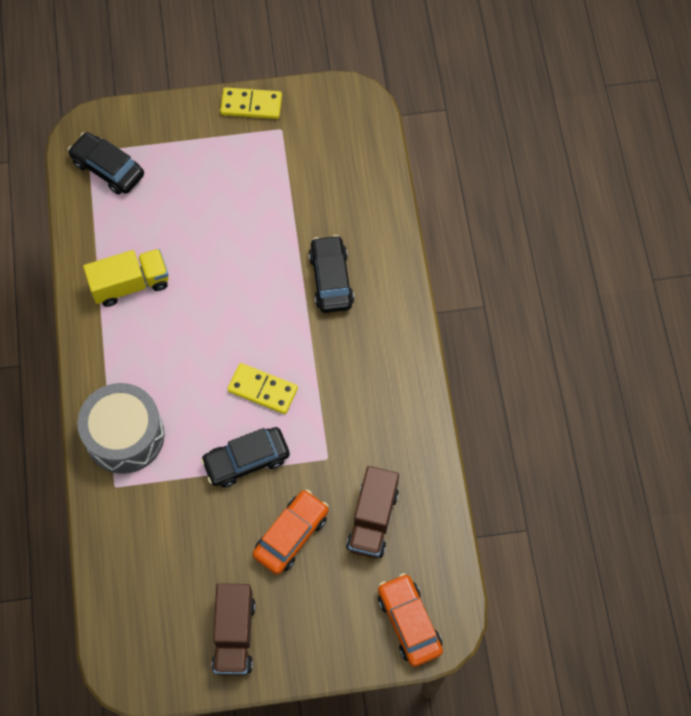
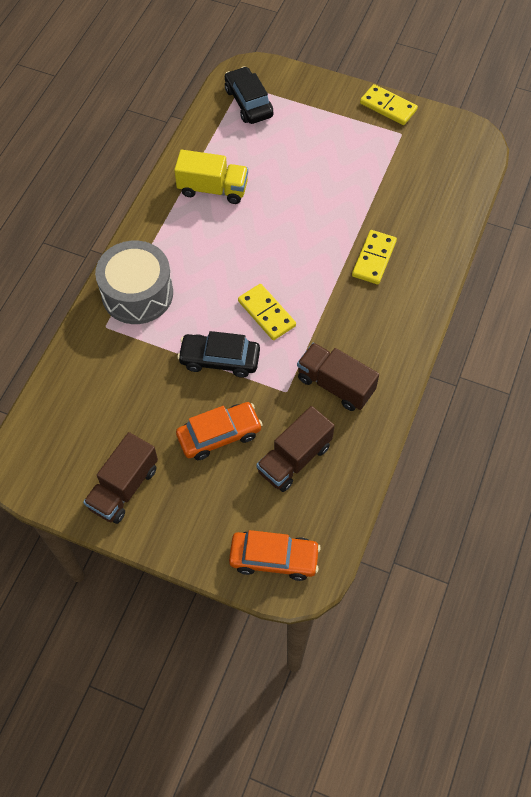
camera: 30 degrees right, 5 degrees down
(331, 279) = (374, 259): black car -> yellow domino
(368, 427) = (335, 385): none -> brown truck
(409, 622) = (274, 558): orange car -> orange car turned 90 degrees clockwise

